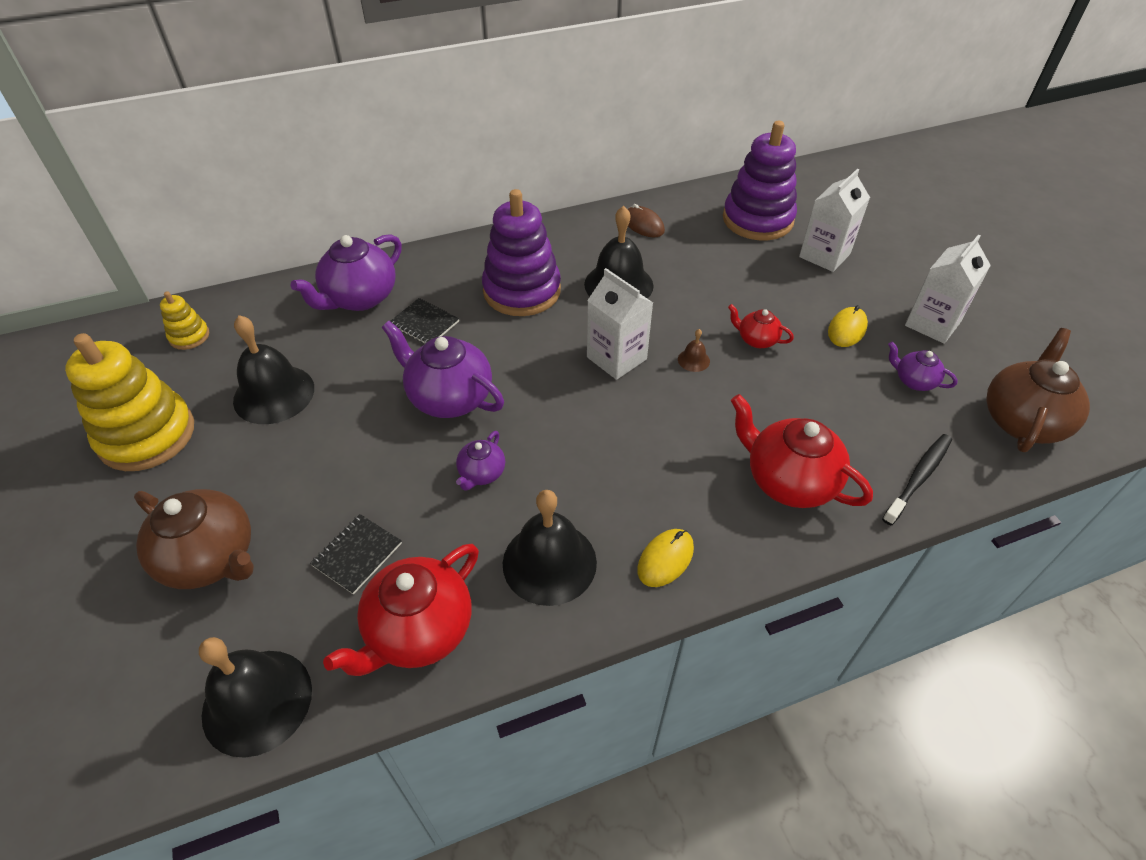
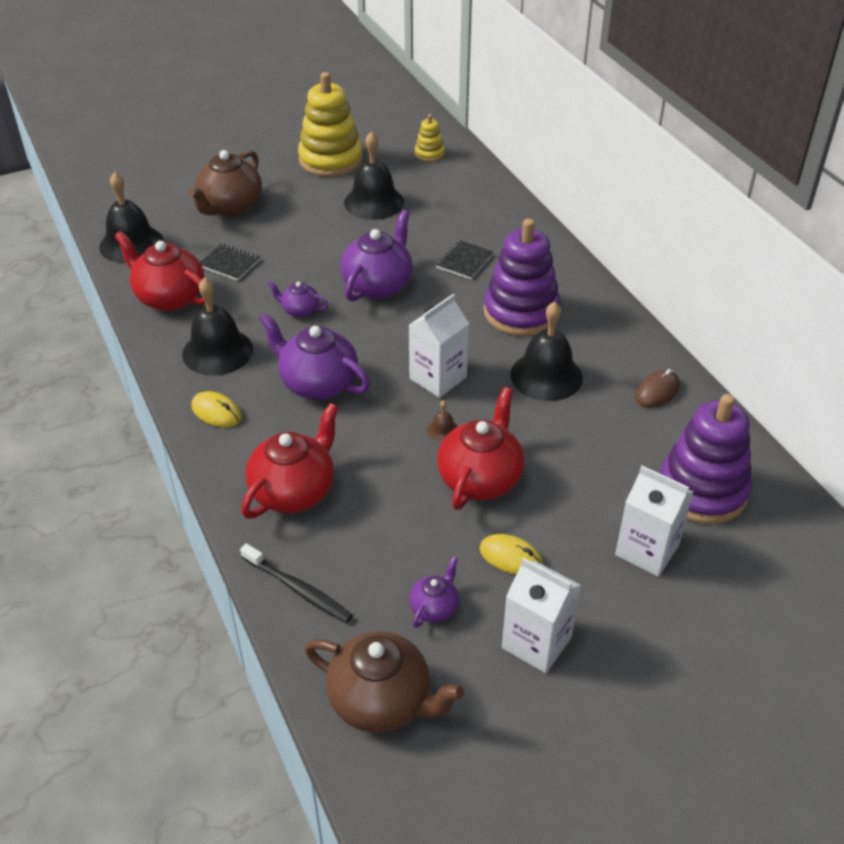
camera: 85 degrees right, 5 degrees down
(359, 298) = (490, 223): purple teapot -> purple teapot (318, 383)
(756, 340) = (480, 478): red teapot -> red teapot, size x1.93

